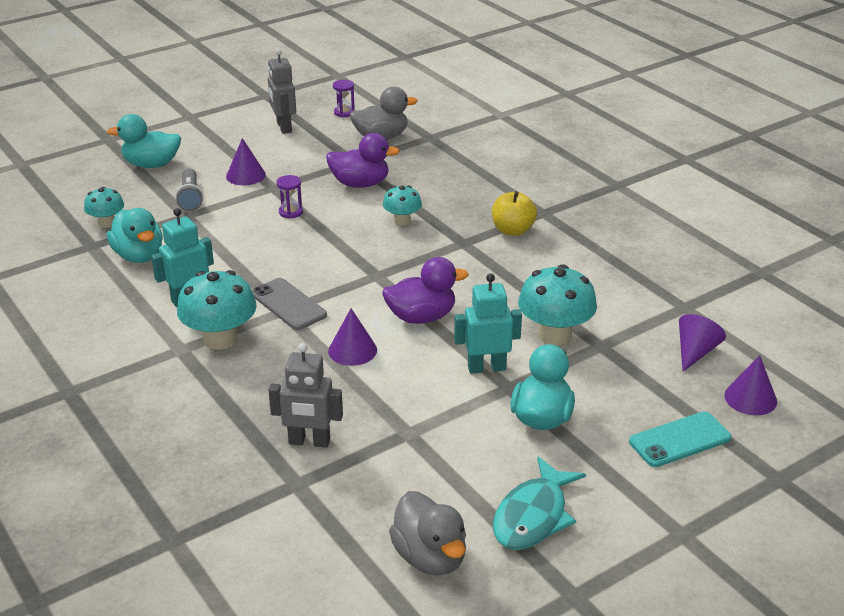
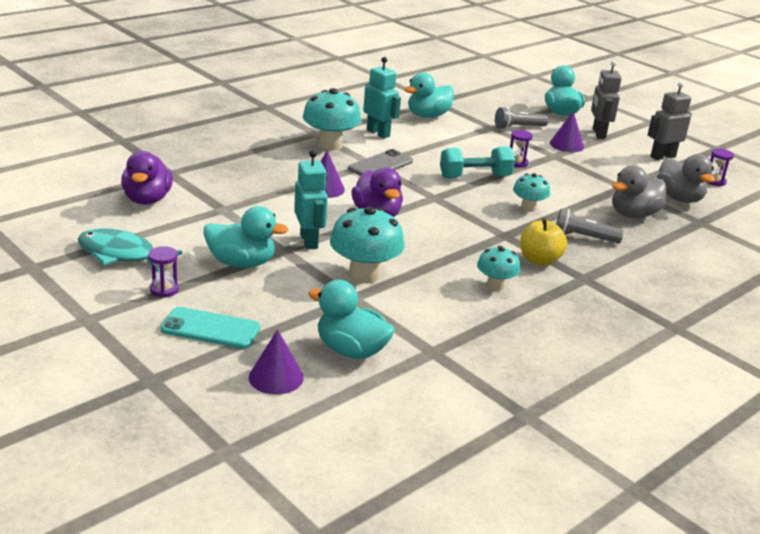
camera: 80 degrees right, 5 degrees down
(107, 223) = (467, 104): turquoise mushroom -> turquoise mushroom (495, 285)
(309, 442) = (213, 175): grey robot -> grey robot (598, 133)
(326, 243) = (475, 177): none -> turquoise dumbbell
(360, 184) = (583, 189): purple duck -> purple duck (147, 199)
(430, 557) = (86, 216): grey duck -> grey duck (633, 214)
(465, 200) = (583, 237): none -> grey flashlight
(609, 476) = (164, 289): none -> purple hourglass
(680, 440) = (210, 329): turquoise phone -> turquoise phone turned 45 degrees counterclockwise
(695, 352) = (351, 350): purple cone -> turquoise duck

